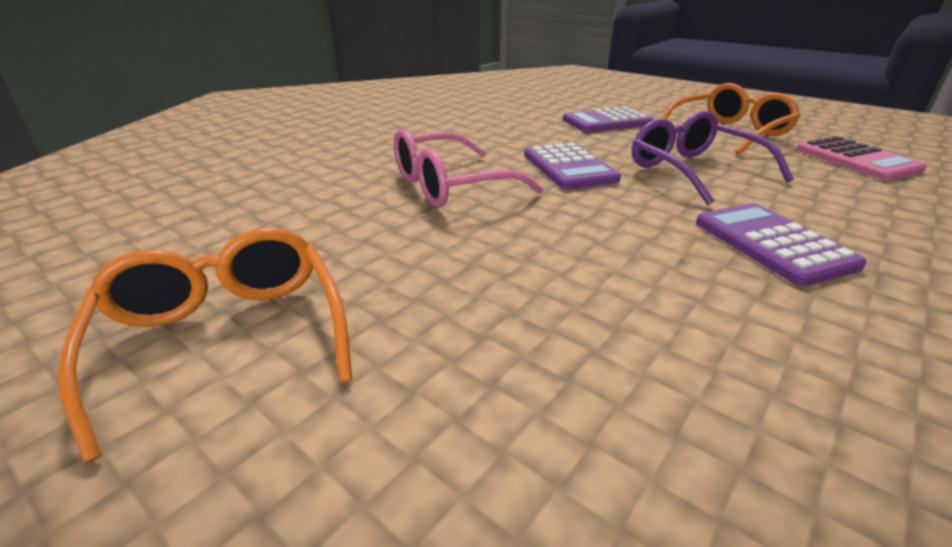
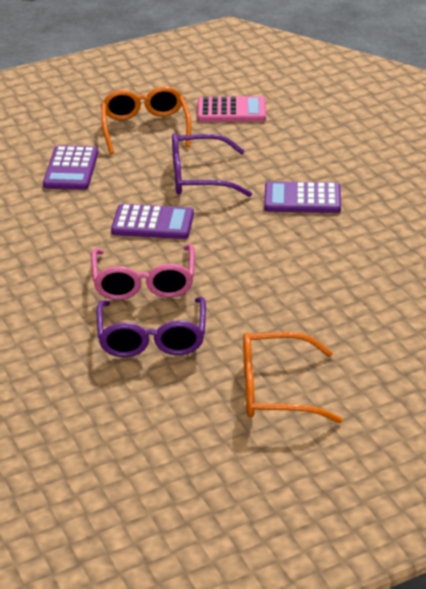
camera: 65 degrees left, 5 degrees up
(338, 212) = (152, 338): none -> purple glasses

